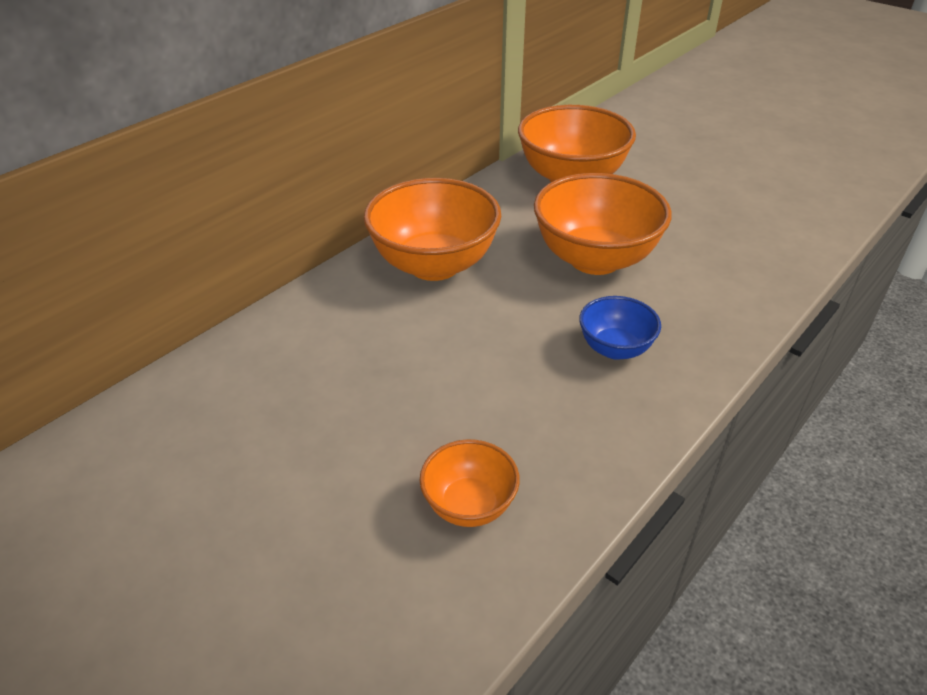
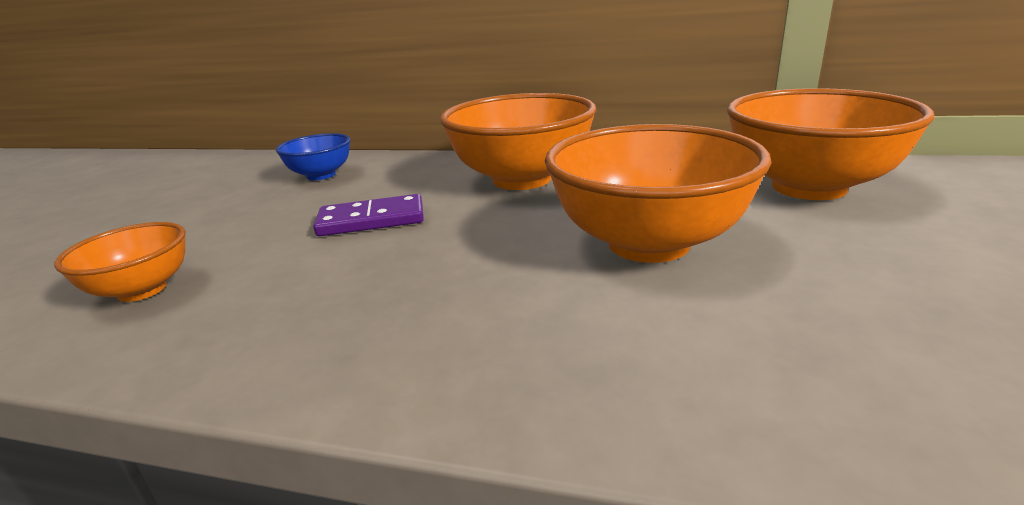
camera: 65 degrees right, 15 degrees down
(441, 358) = (371, 220): none -> purple domino
(615, 348) = (458, 305): blue bowl -> blue bowl (321, 175)

